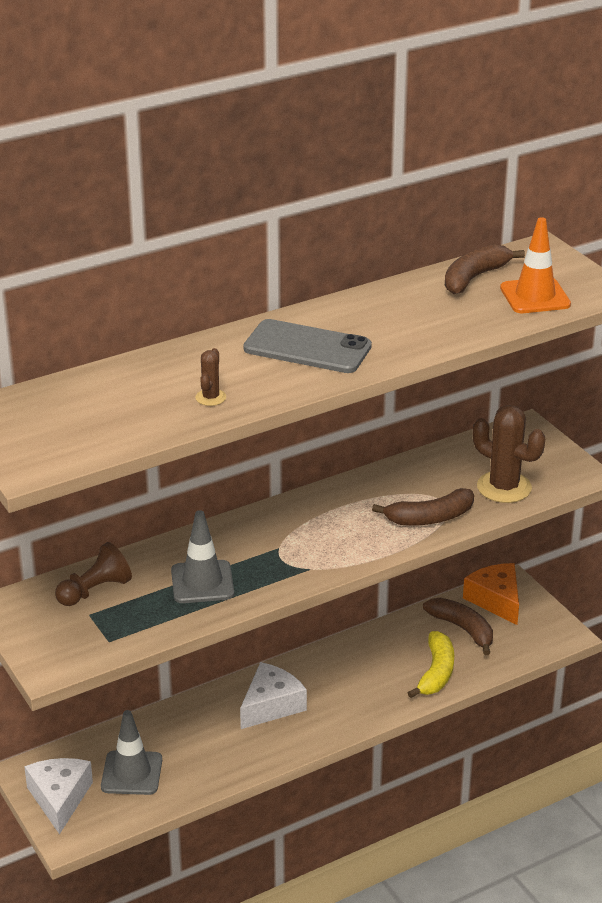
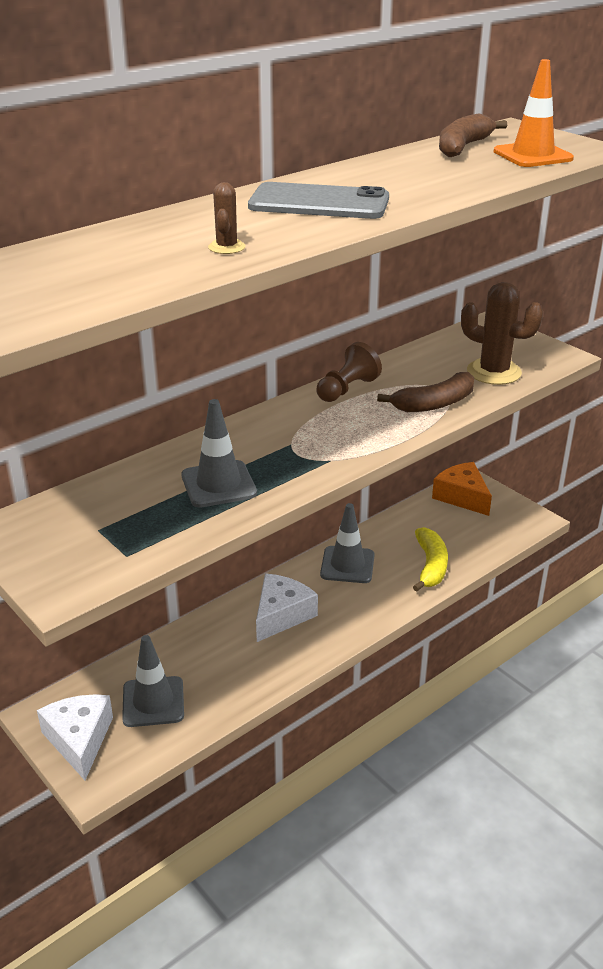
camera: 10 degrees left, 0 degrees up
(95, 590) = (100, 504): brown pawn -> brown pawn (347, 389)
(351, 662) = (347, 565): none -> grey traffic cone
(463, 629) = (441, 524): brown banana -> none

